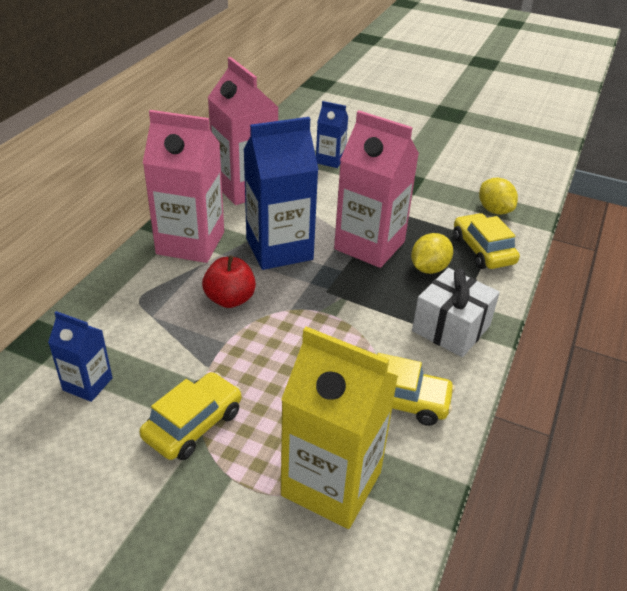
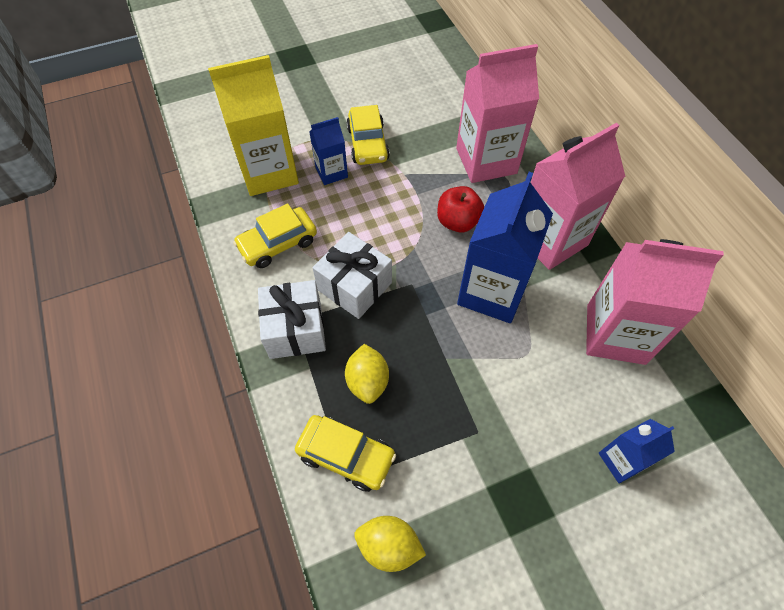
camera: 135 degrees right, 20 degrees up
(87, 384) = (444, 119): blue carton -> blue carton (331, 172)
(369, 245) = (439, 363): pink carton -> pink carton (486, 161)
(371, 321) = (354, 286): none -> white gift

